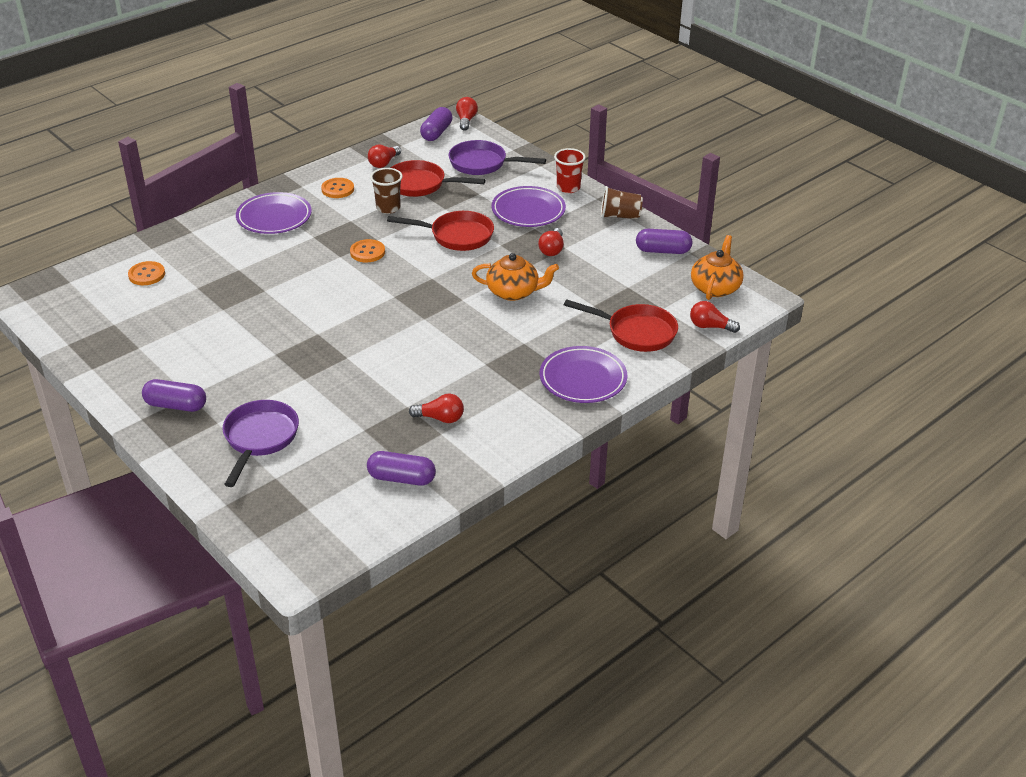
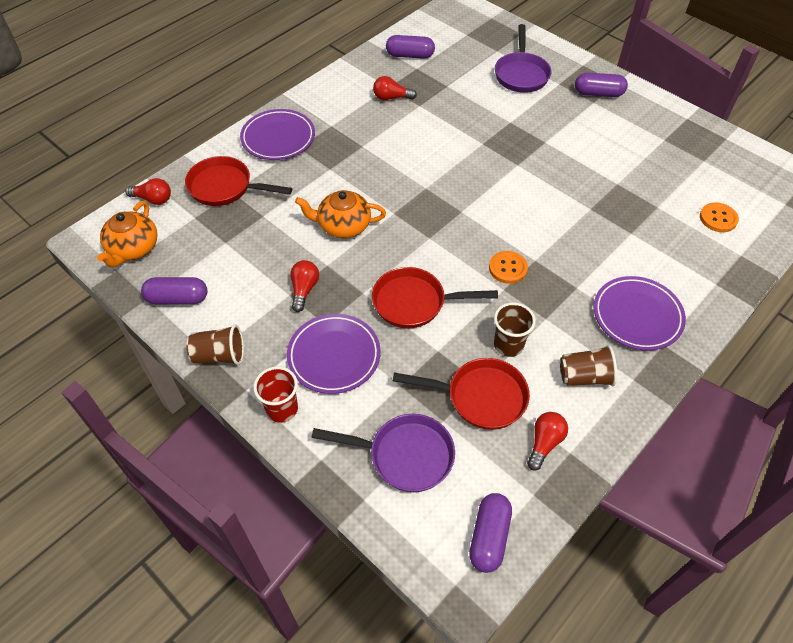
camera: 175 degrees right, 15 degrees up
(337, 189) = (584, 377): orange button -> brown cup
(466, 120) = (448, 583): red light bulb -> none

